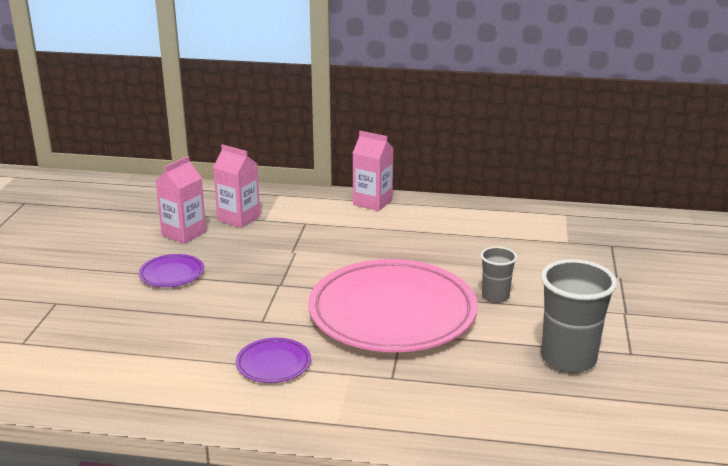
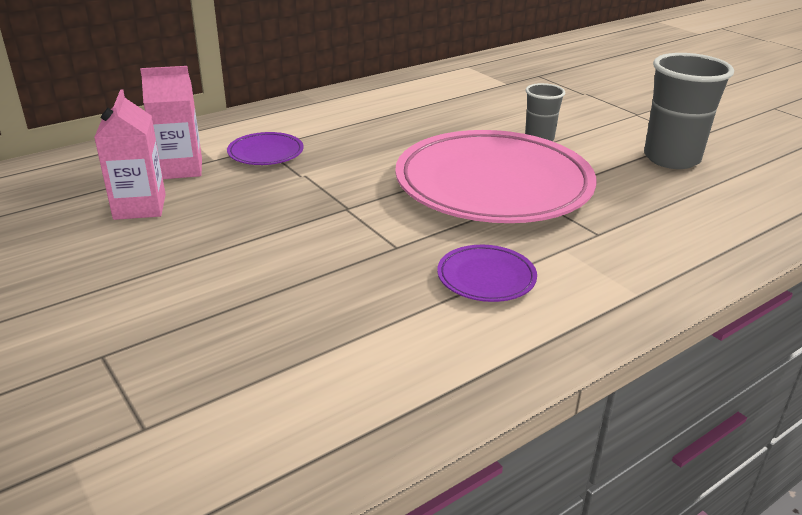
camera: 45 degrees left, 5 degrees up
(172, 274) = (206, 251): purple plate -> purple plate (266, 153)
(372, 202) = (295, 108): pink carton -> none

